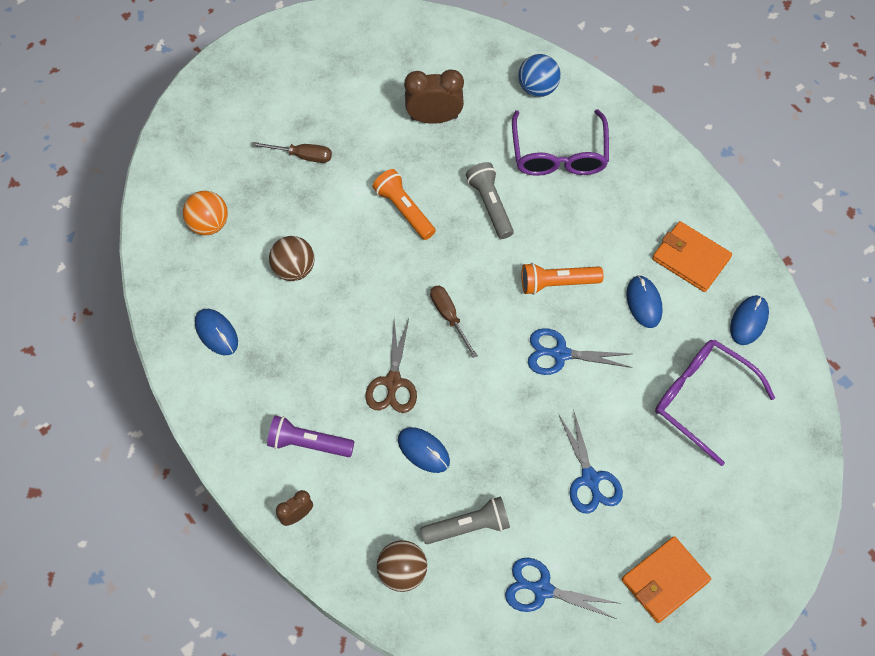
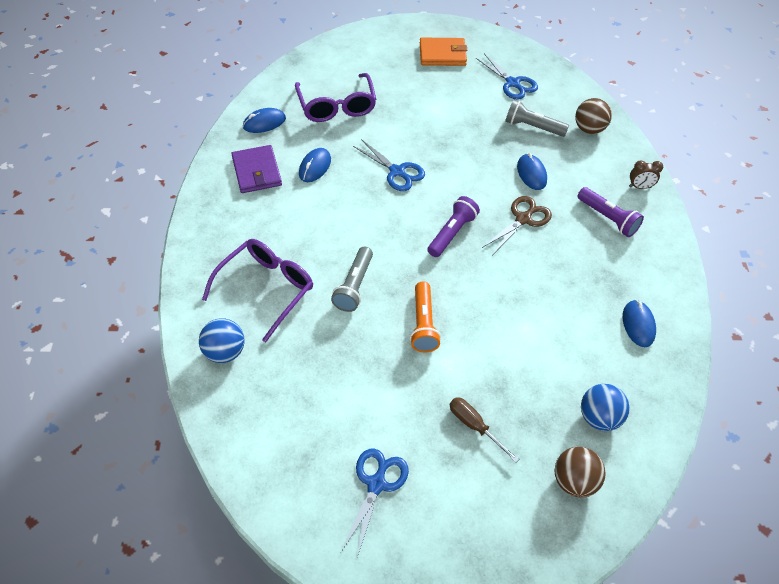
camera: 145 degrees left, 10 degrees down
(208, 224) = (599, 417): orange ball -> blue ball
(294, 269) = (546, 334): brown ball -> brown ball (574, 481)
(434, 118) = (333, 384): brown clock -> none
(449, 317) = (452, 233): brown screwdriver -> purple flashlight
(557, 283) = (358, 209): orange flashlight -> none
(590, 479) = (440, 109): blue scissors -> blue scissors (376, 484)
(690, 258) = (257, 171): orange wallet -> purple wallet

